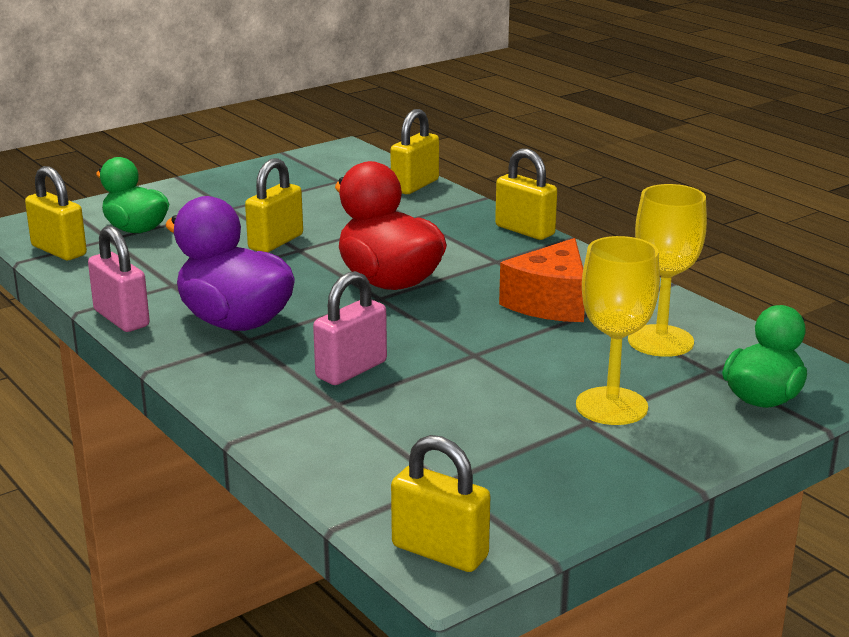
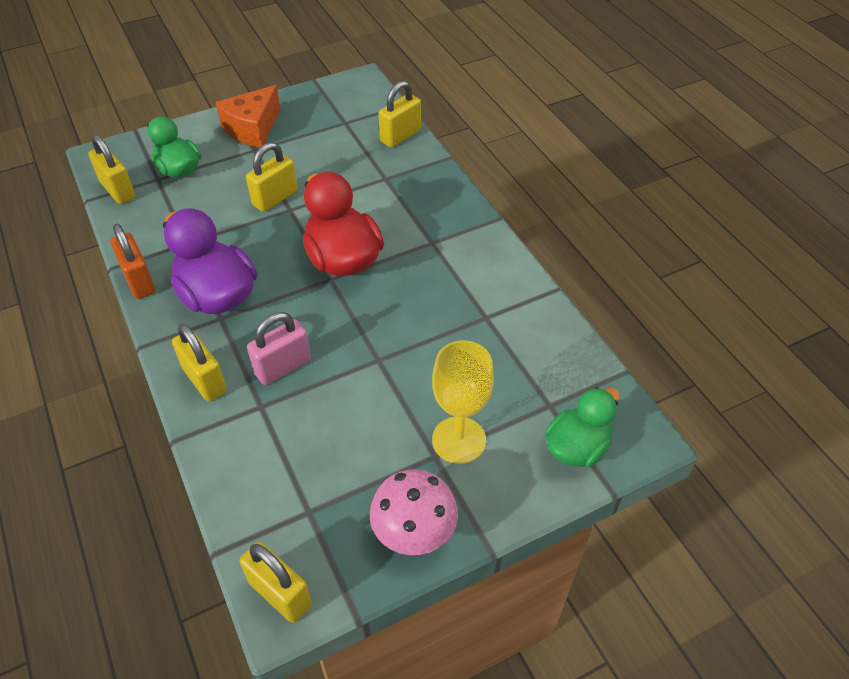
camera: 10 degrees right, 25 degrees up
(121, 318) = (139, 281): pink padlock -> orange padlock
(525, 230) = (466, 205): yellow padlock -> yellow padlock (204, 380)
(550, 303) = (455, 302): orange cheese -> orange cheese (253, 129)
(592, 483) = (414, 531): none -> pink mushroom
(660, 341) = (523, 363): yellow goblet -> none

